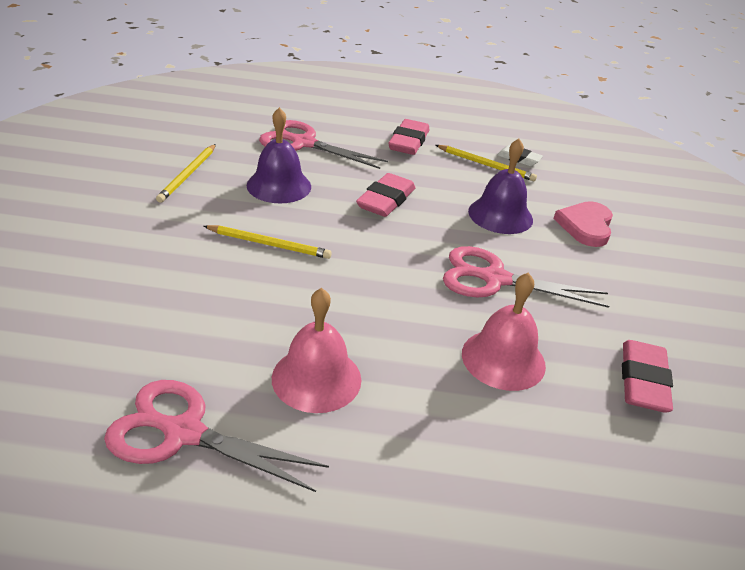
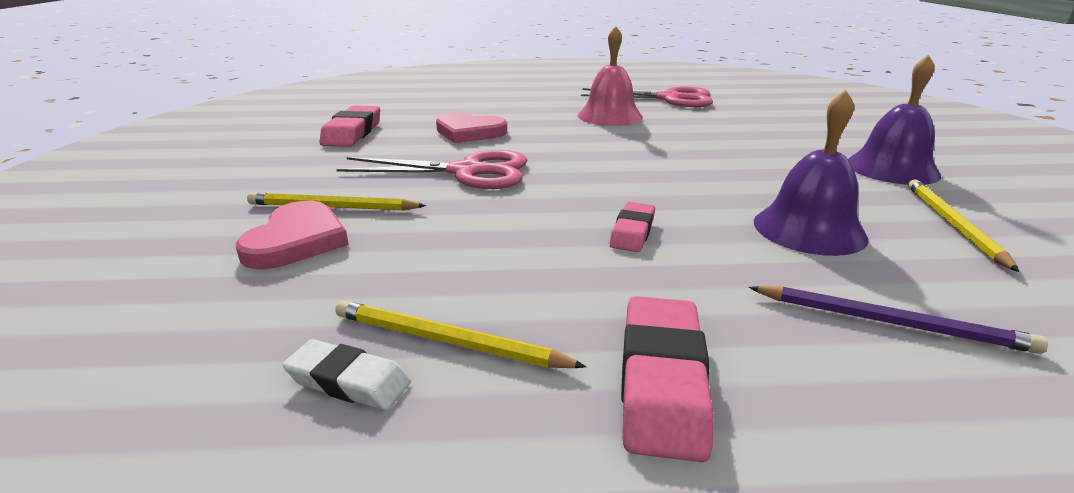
camera: 175 degrees right, 10 degrees down
(268, 244) = (732, 170): yellow pencil -> yellow pencil (333, 207)
(303, 143) = (888, 322): pink scissors -> purple pencil
(386, 200) = (632, 232): pink eraser -> pink eraser, size x0.62
(500, 215) = (441, 237): purple bell -> purple bell (891, 168)
(503, 359) = (469, 132): pink bell -> pink heart

